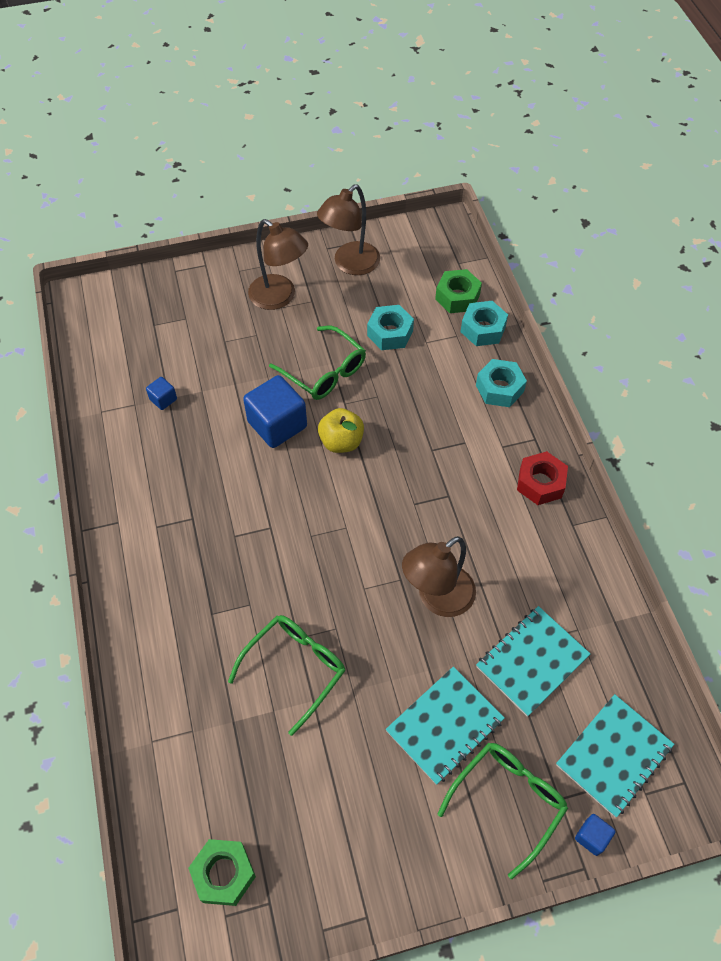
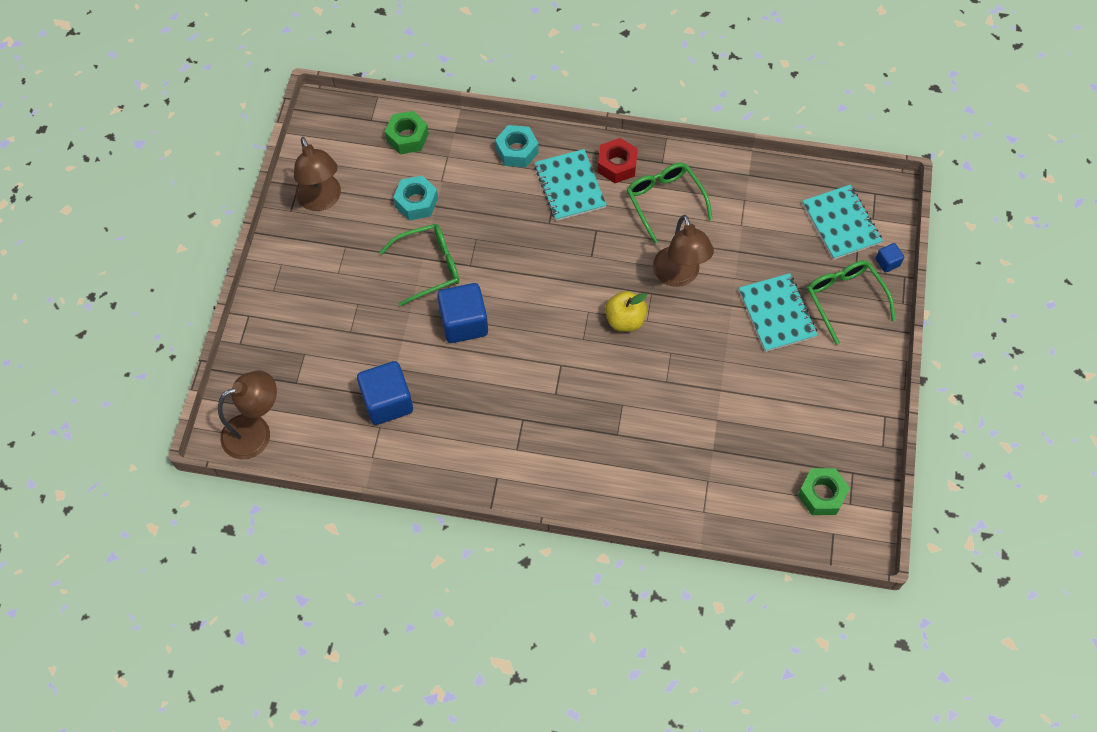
camera: 65 degrees left, 5 degrees up
(163, 399) = (387, 402): blue cube -> blue cube, size x2.13
(279, 297) = (326, 270): brown lamp -> brown lamp (256, 432)
(295, 668) = (690, 392): green glasses -> green glasses (664, 201)
(341, 441) = (507, 283): yellow apple -> yellow apple (625, 320)
(483, 329) = (451, 135): turquoise nut -> none
(531, 661) = (754, 239): turquoise notebook -> turquoise notebook (569, 186)

